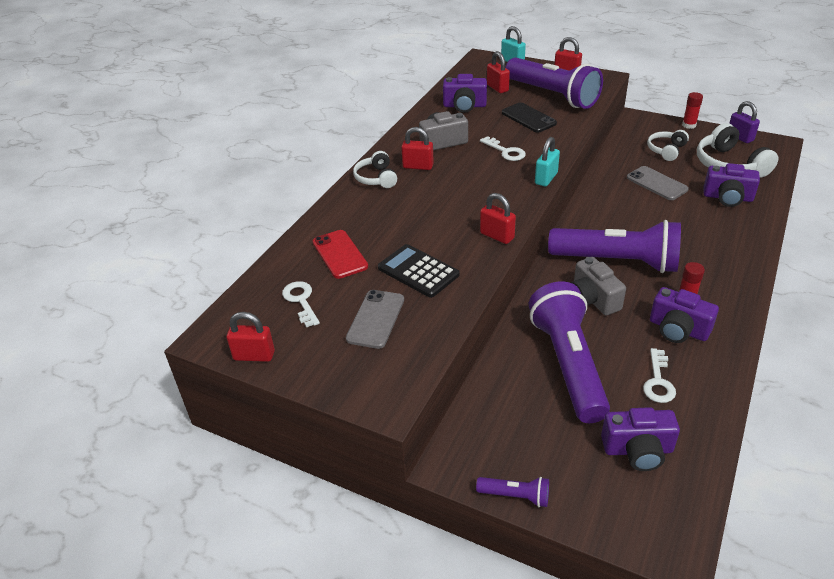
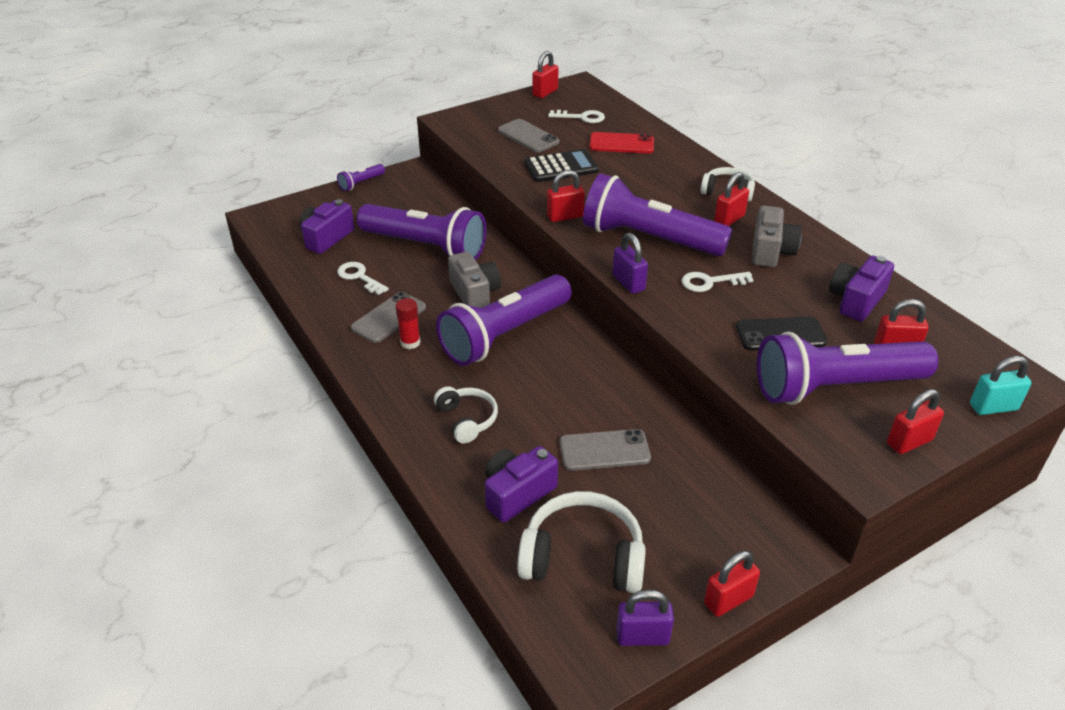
camera: 120 degrees right, 0 degrees up
(482, 188) = (649, 239): none -> purple flashlight
(546, 178) = (628, 283): turquoise padlock -> purple padlock
(592, 299) = (475, 293): grey camera -> grey camera turned 60 degrees clockwise
(666, 150) = (674, 516): white headphones -> white headphones (467, 420)
(678, 329) = (389, 318): purple camera -> grey phone
(689, 125) = (728, 600): red glue stick -> red padlock

